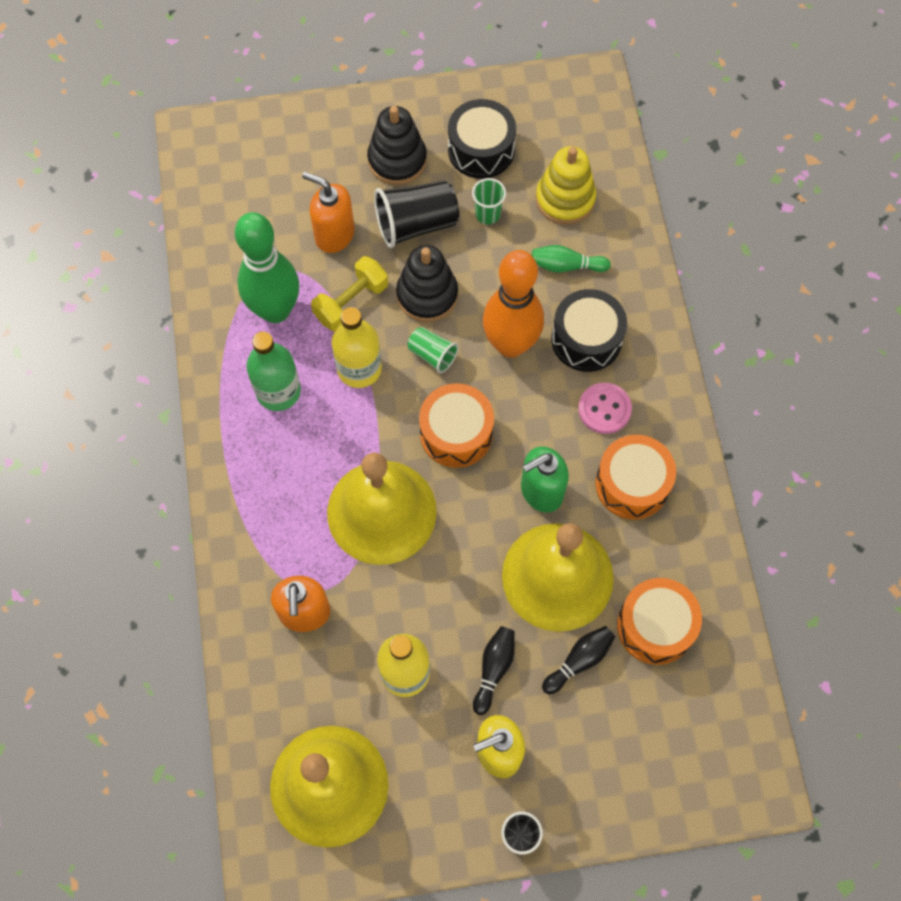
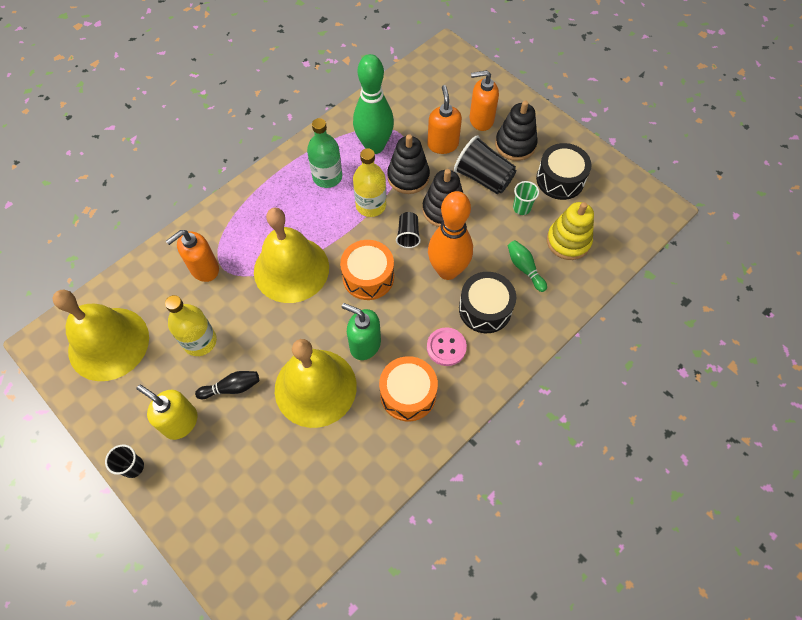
camera: 55 degrees right, 5 degrees down
(332, 170) = (481, 120): none -> orange soap dispenser
(351, 302) = (408, 177): yellow dumbbell -> black stacking toy
(432, 355) = (408, 235): green cup -> black cup
(579, 661) = (268, 434): black bowling pin -> none
(655, 626) = (321, 466): orange drum -> none

